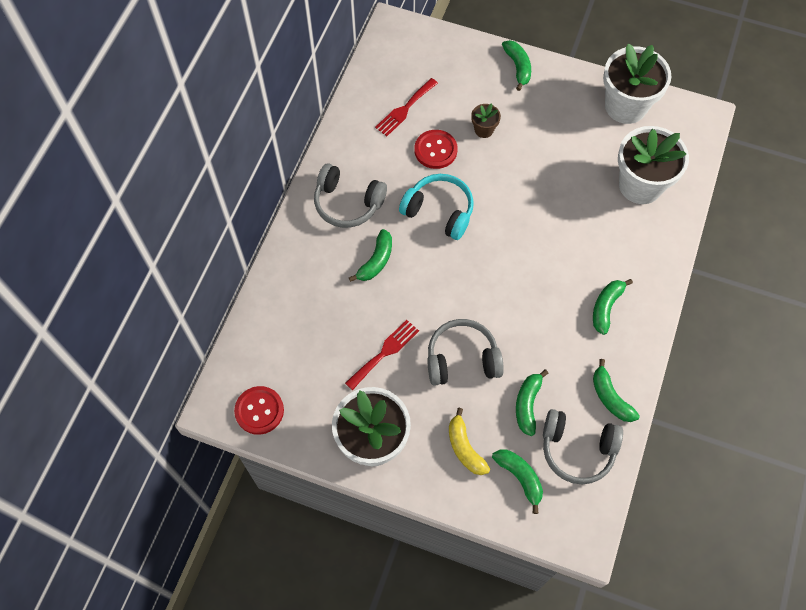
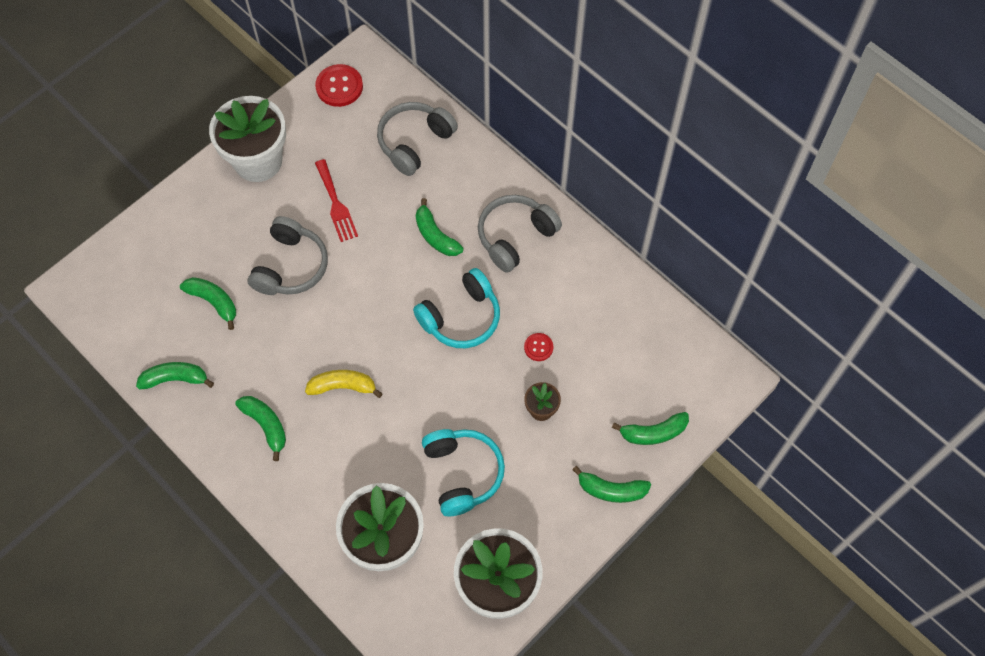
camera: 115 degrees right, 0 degrees up
(405, 109) = (608, 339): red fork -> none
(435, 150) = (538, 347): red button -> red button, size x0.56
(465, 448) = (207, 231): yellow banana -> yellow banana (343, 386)
(520, 477) = (153, 263): green banana -> green banana (653, 433)
(561, 159) = (462, 473): none -> turquoise headphones
(577, 449) = (146, 323): grey headphones -> grey headphones (414, 142)

